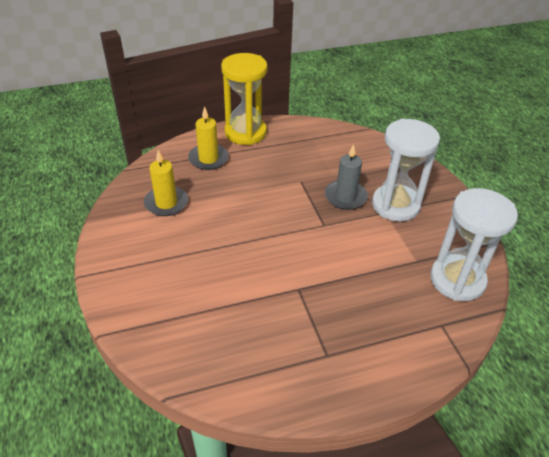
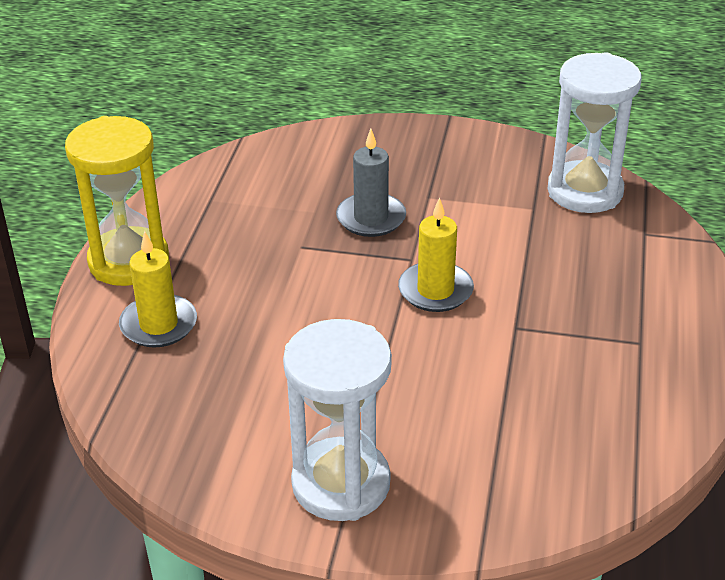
camera: 60 degrees left, 5 degrees down
(166, 203) = (231, 408): yellow candle -> yellow candle (435, 290)
(395, 205) = (422, 183): white hourglass -> white hourglass (341, 484)

